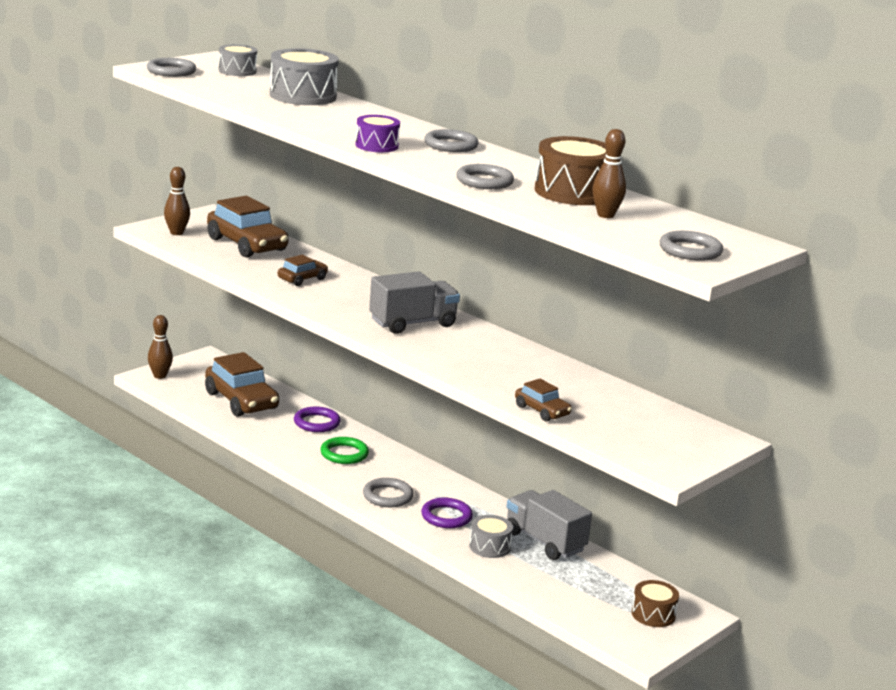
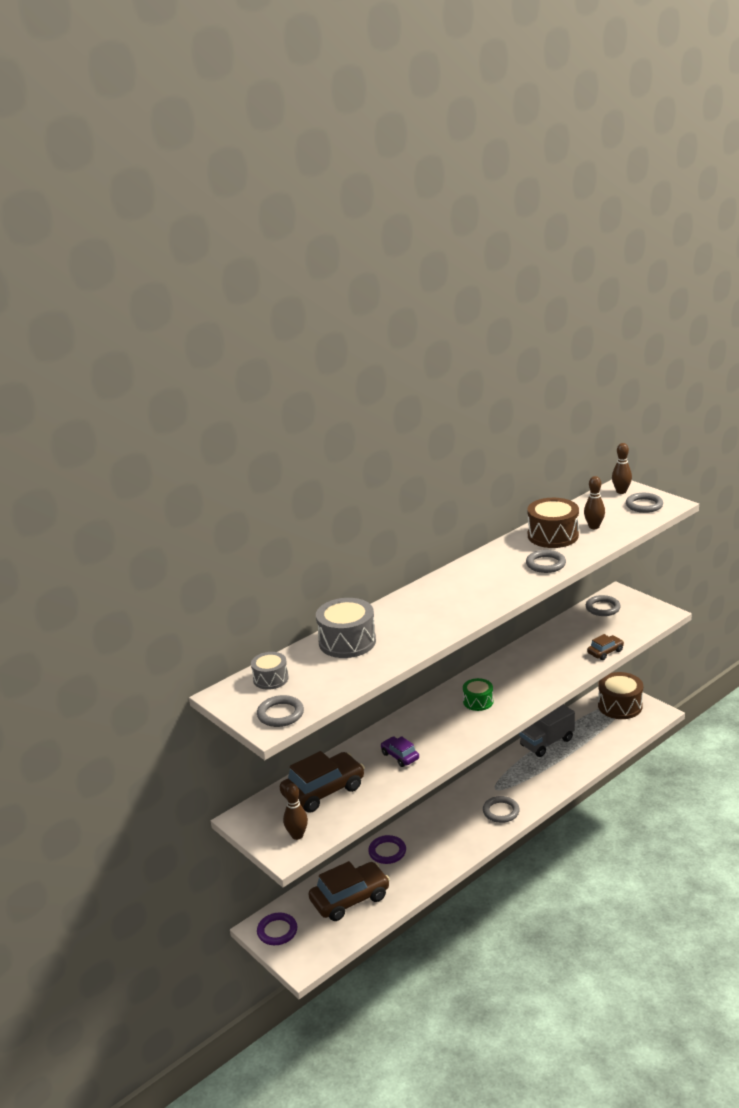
camera: 80 degrees left, 5 degrees up
(160, 376) = (301, 958): brown bowling pin -> brown bowling pin (621, 491)
(302, 279) = (400, 756): brown car -> purple car
(344, 454) = (439, 835): green ring -> none
(376, 145) = (480, 604): purple drum -> none
(412, 323) = (478, 701): grey truck -> green drum
(446, 516) = (524, 784): purple ring -> purple ring (277, 931)
(451, 145) = (464, 576): grey ring -> grey ring (602, 608)
(489, 547) = (559, 765): grey drum -> none
(653, 614) = (620, 706): brown drum -> brown drum, size x1.69

